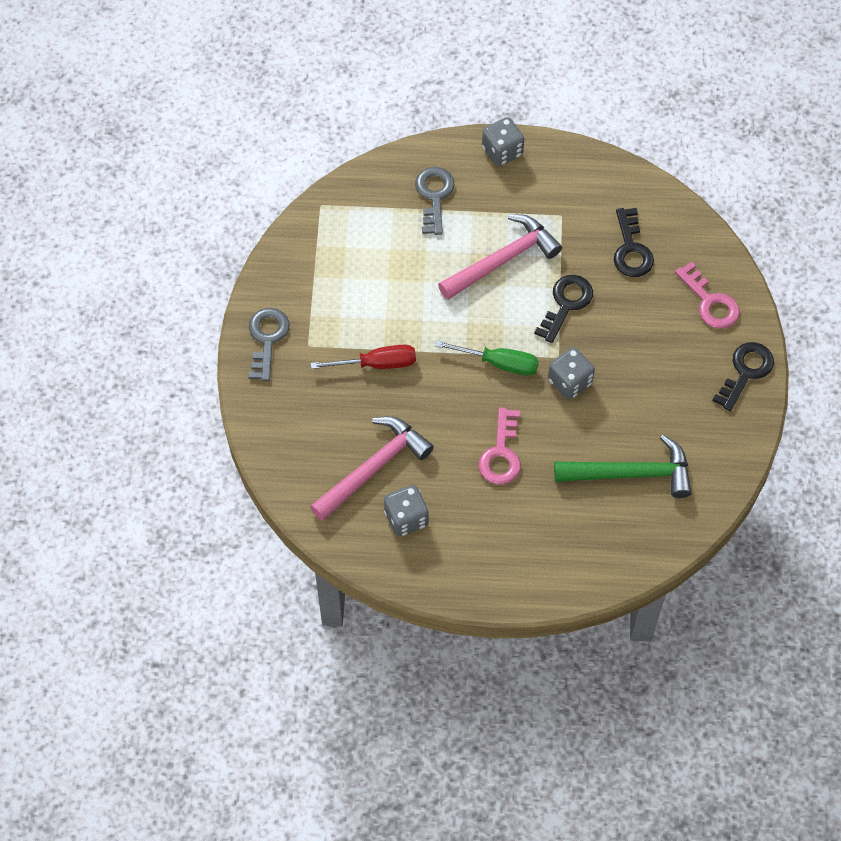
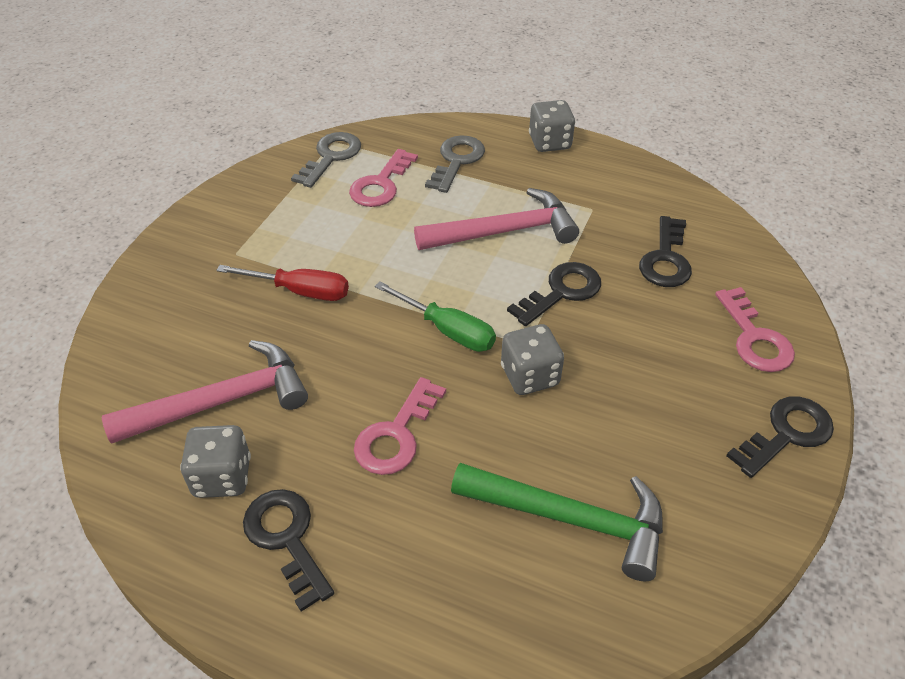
camera: 20 degrees right, 15 degrees down
(267, 339) = (196, 236): grey key -> grey key (331, 157)
(385, 241) = (381, 184): none -> pink key
(468, 542) = (286, 538): none -> black key

